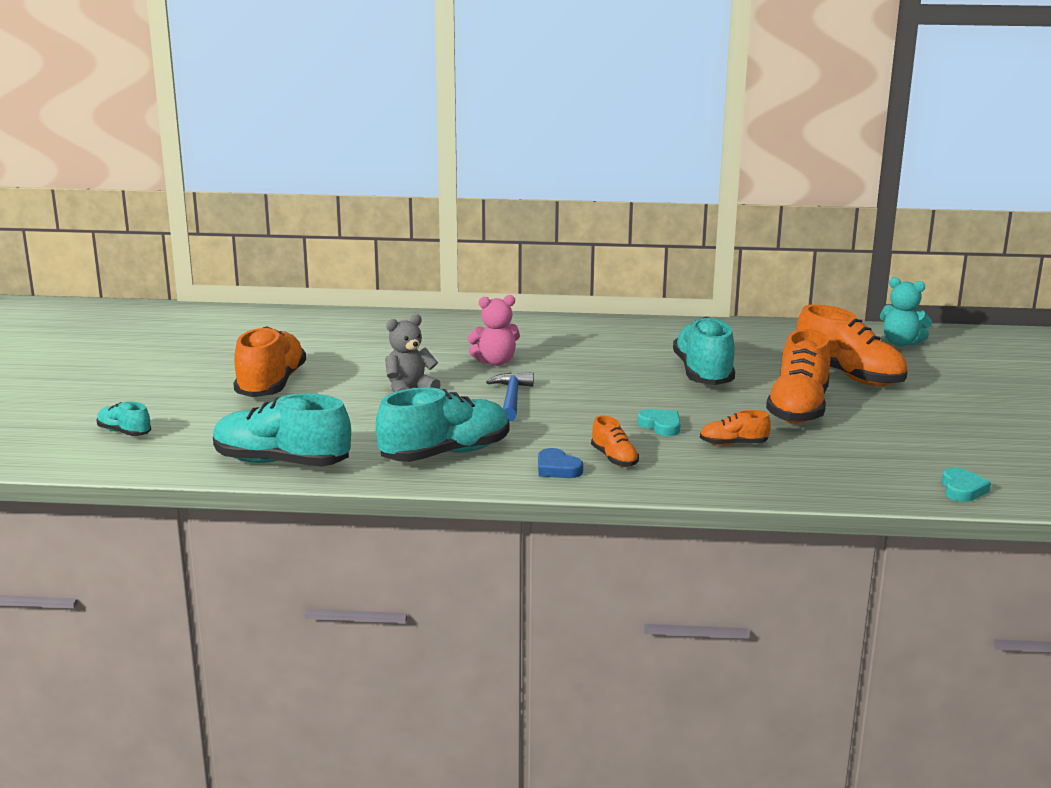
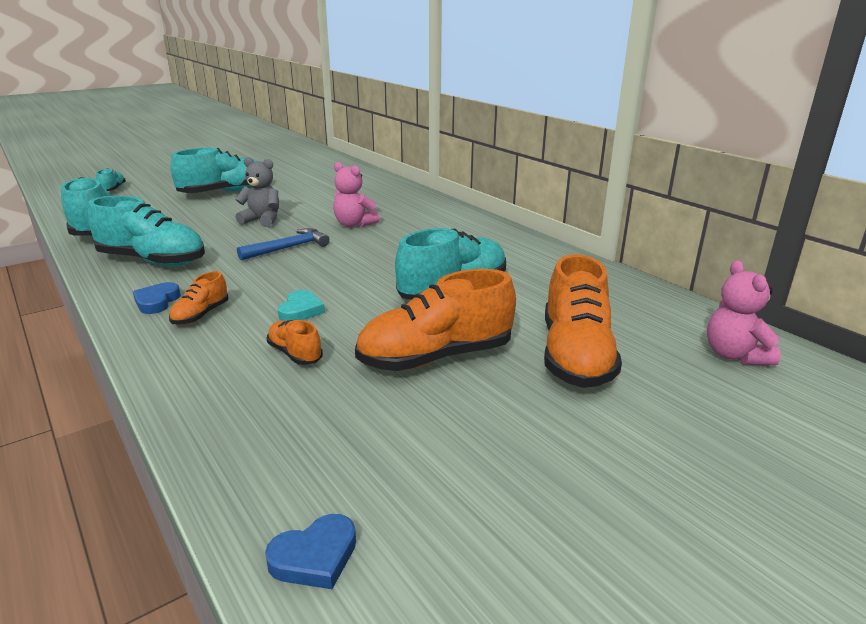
camera: 50 degrees right, 5 degrees up
(271, 385) = (225, 193): orange shoe -> turquoise shoe
(901, 343) = (734, 355): turquoise teddy bear -> pink teddy bear
(962, 489) = (315, 557): turquoise heart -> blue heart

